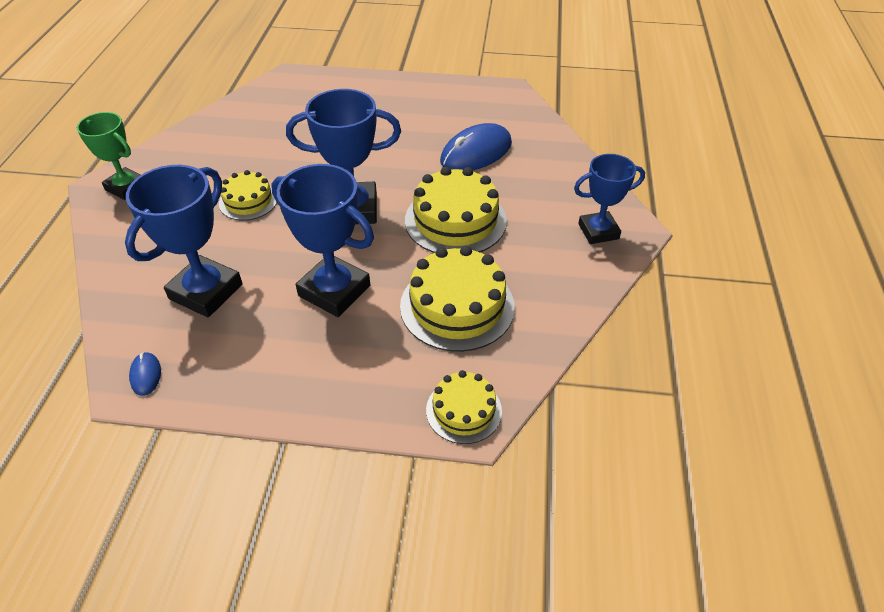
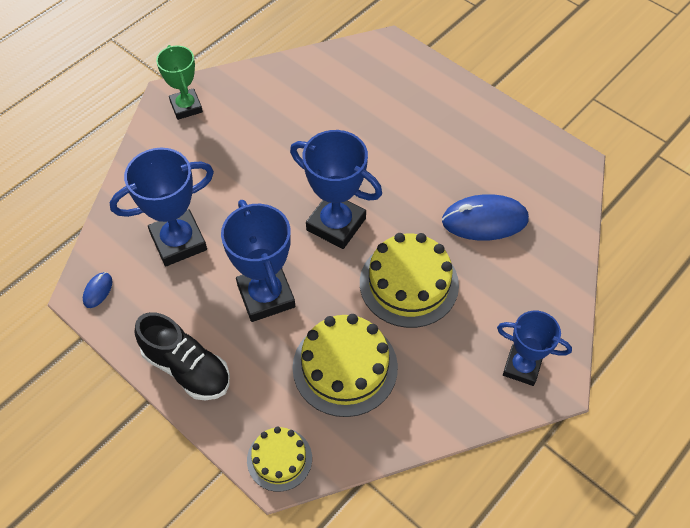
camera: 35 degrees right, 10 degrees up
(248, 201) = (263, 170): yellow cake -> none
(304, 388) = (187, 368): none -> black shoe

